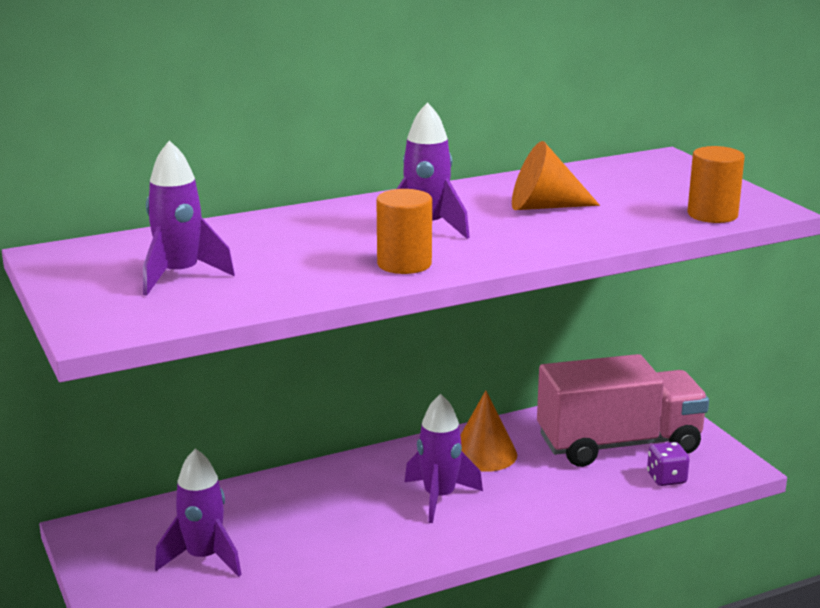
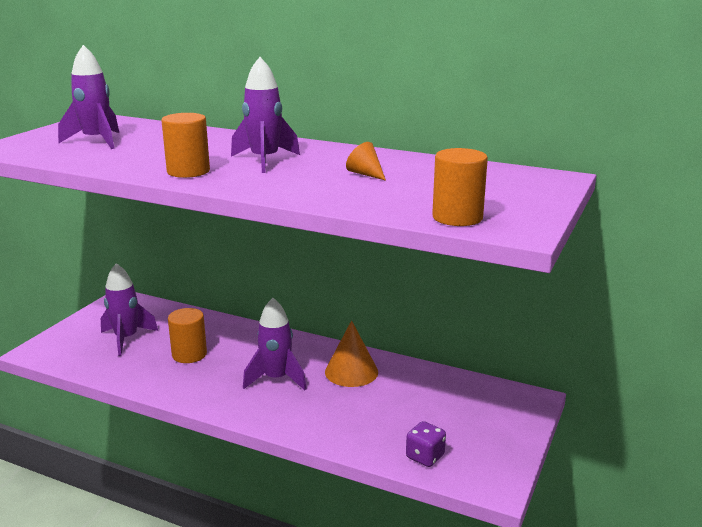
camera: 50 degrees right, 0 degrees up
(309, 529) = (189, 354): none -> orange cylinder
(544, 206) = (365, 174): orange cone -> orange cone, size x0.56
(619, 444) = (442, 417): pink truck -> none

